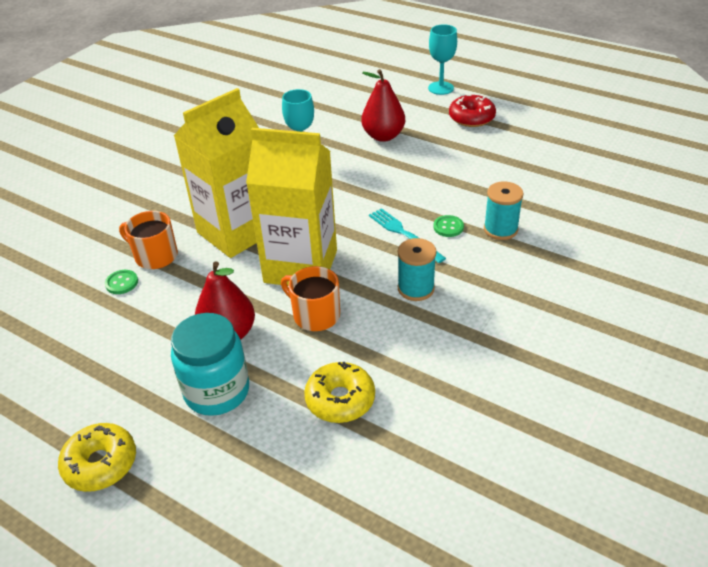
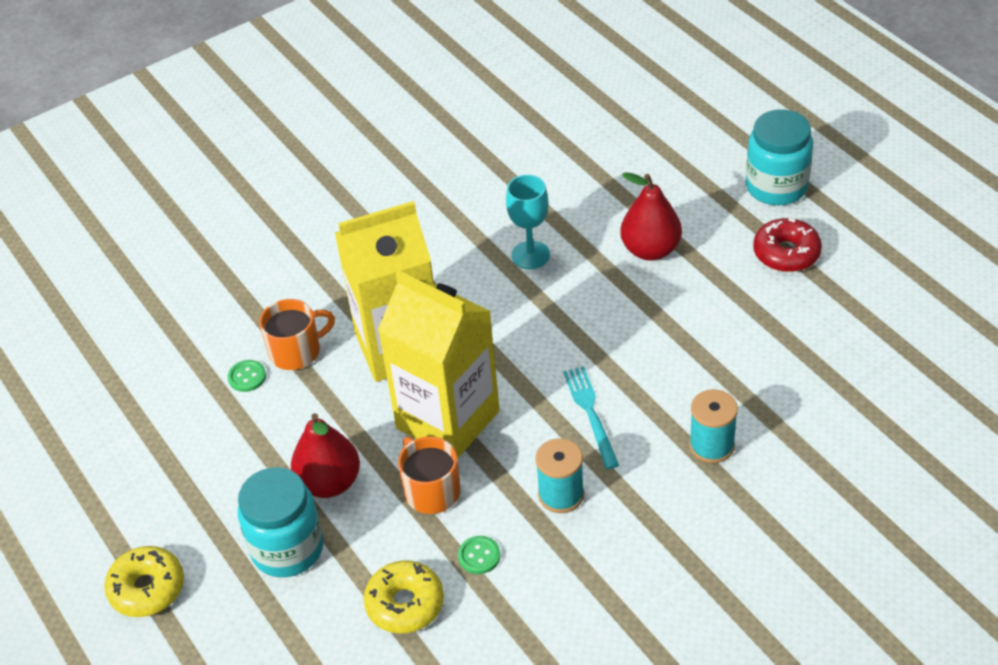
camera: 25 degrees right, 5 degrees up
(155, 256) = (296, 351): orange mug -> orange mug turned 105 degrees clockwise
(441, 88) = (776, 187): turquoise goblet -> turquoise jar
(448, 227) = (649, 421): green button -> green button (479, 556)

